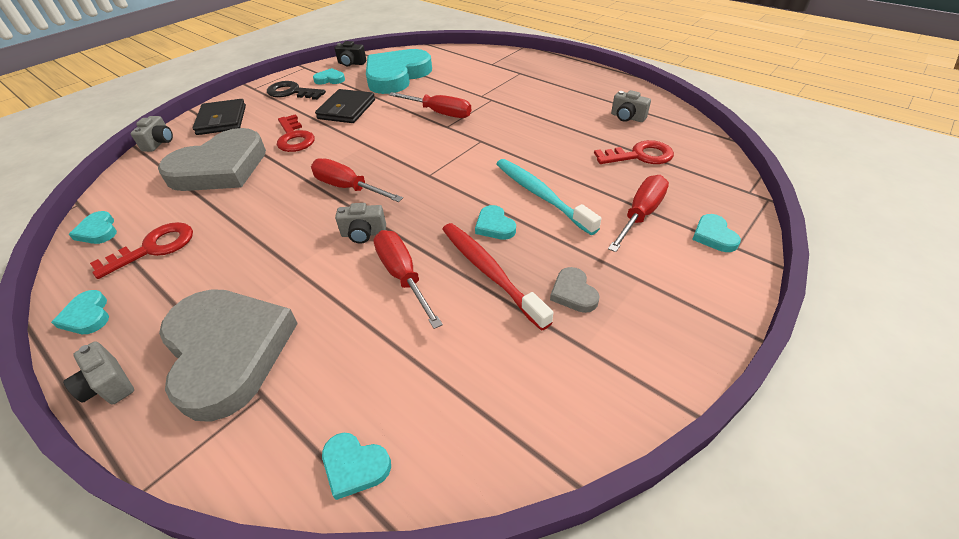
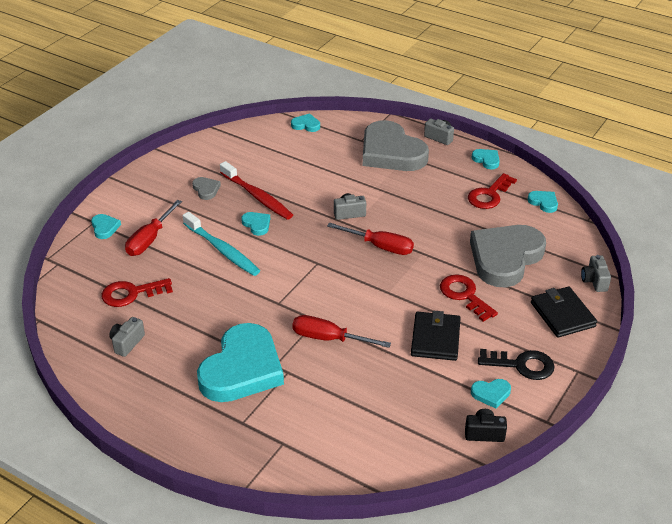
camera: 170 degrees right, 5 degrees down
(396, 76) = (406, 406): turquoise heart -> turquoise heart (242, 369)
(403, 276) = (311, 191): red screwdriver -> none
(627, 117) = (127, 343): grey camera -> grey camera turned 90 degrees counterclockwise

